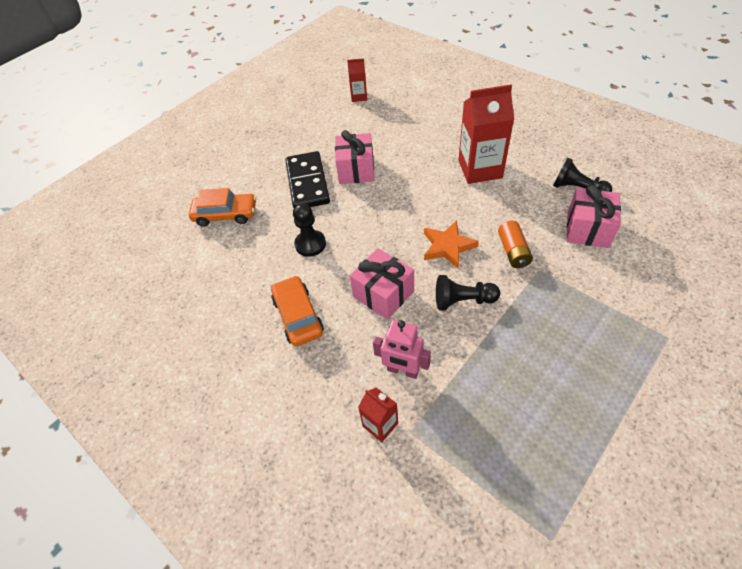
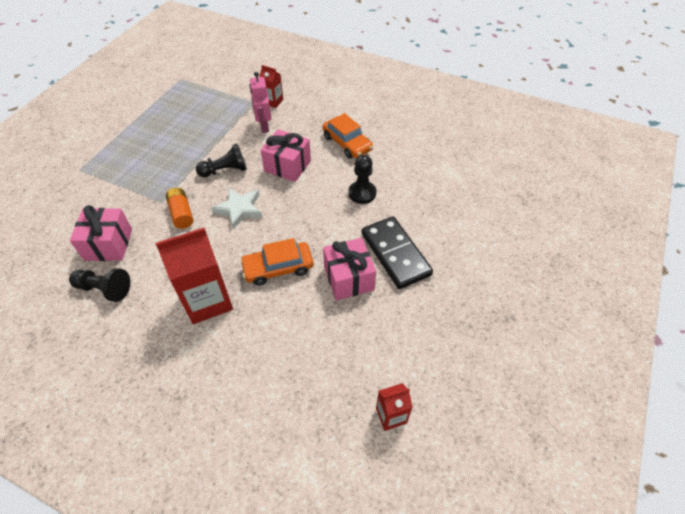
camera: 160 degrees right, 0 degrees up
(225, 214) = (457, 208): orange car -> orange car (278, 268)
(402, 370) = (264, 126): pink robot -> pink robot turned 105 degrees counterclockwise
(447, 247) = (239, 209): orange star -> white star

